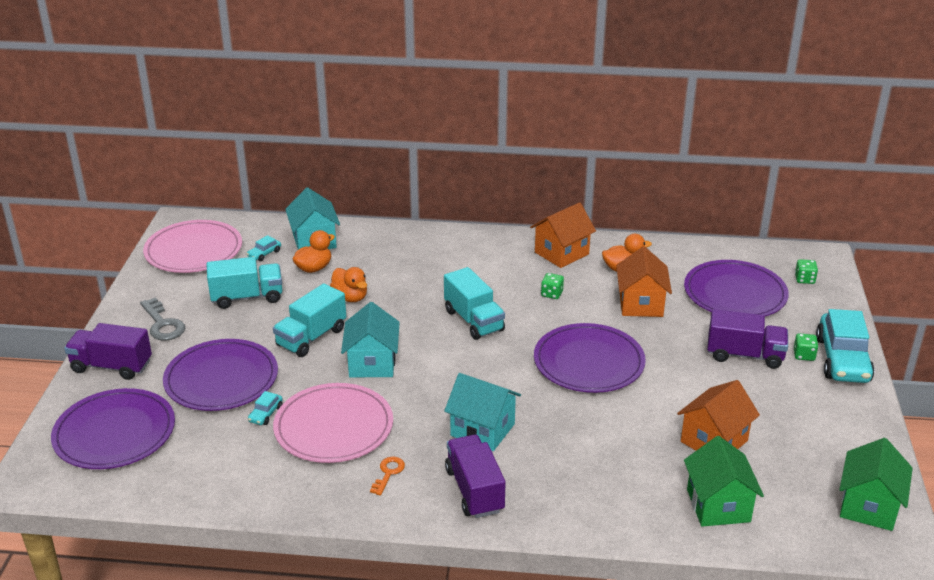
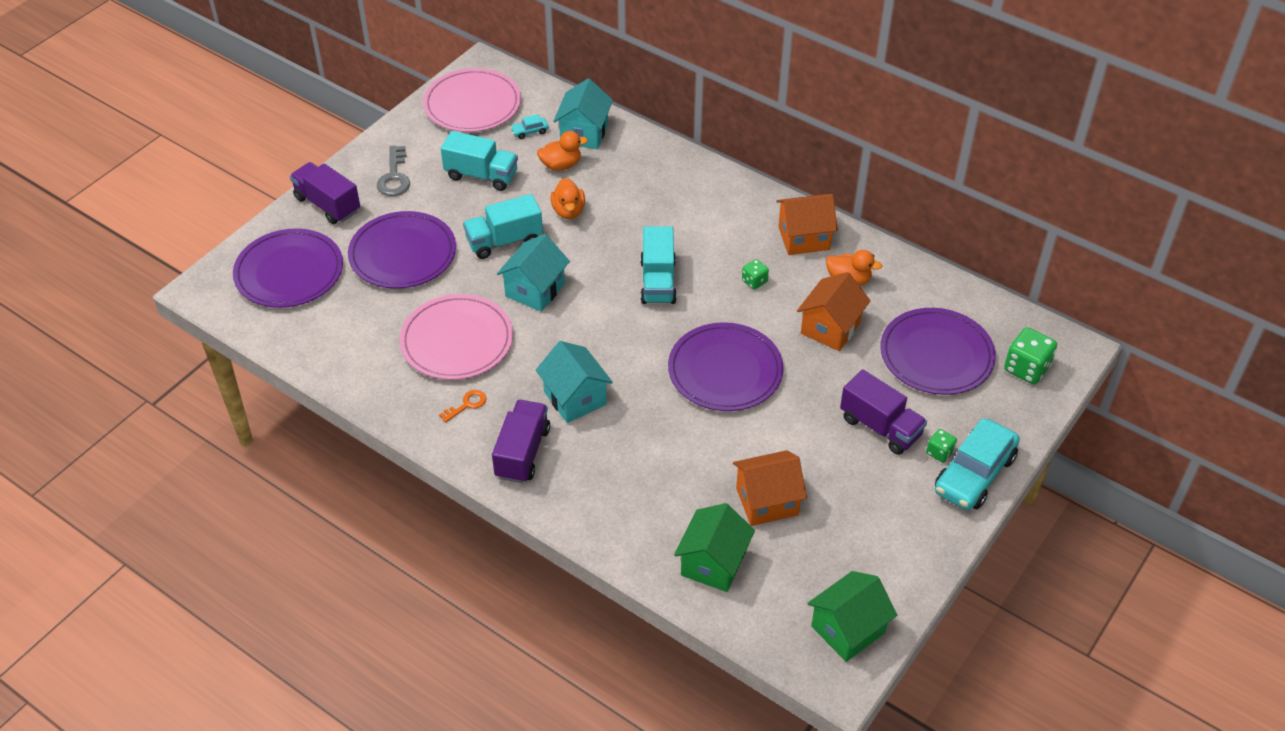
camera: 30 degrees right, 15 degrees up
(266, 414) = (413, 304): turquoise car -> none
(804, 279) = (1026, 368): green dice -> green dice, size x1.77

